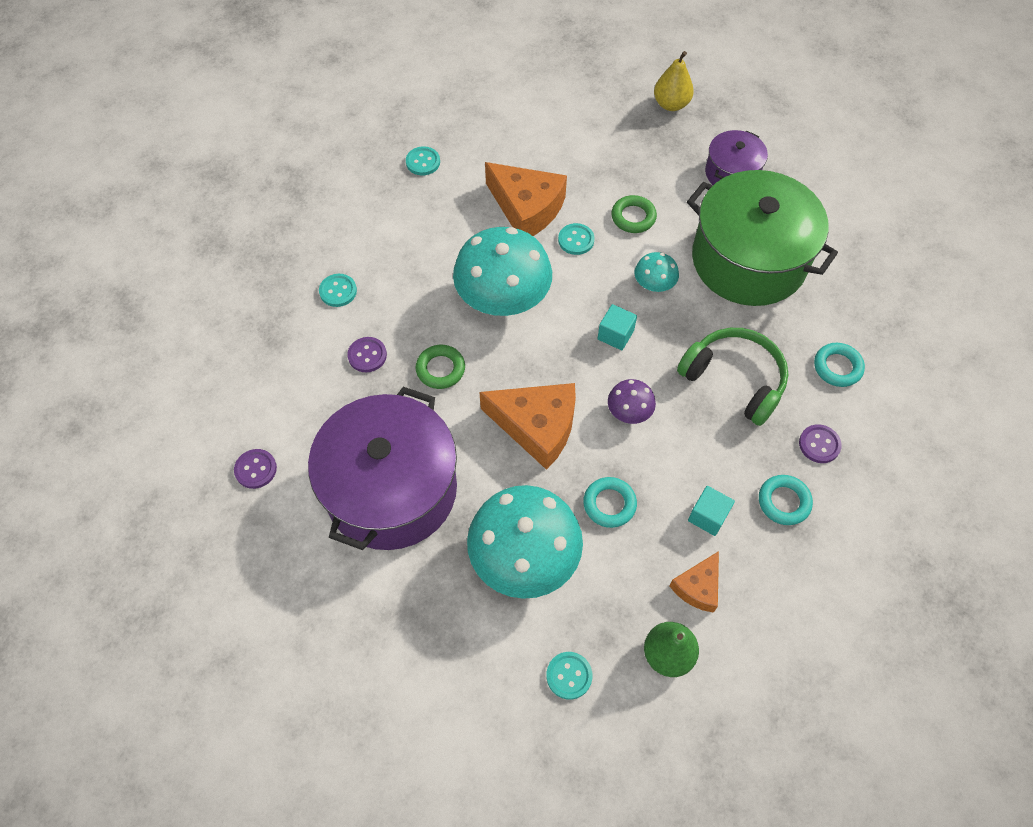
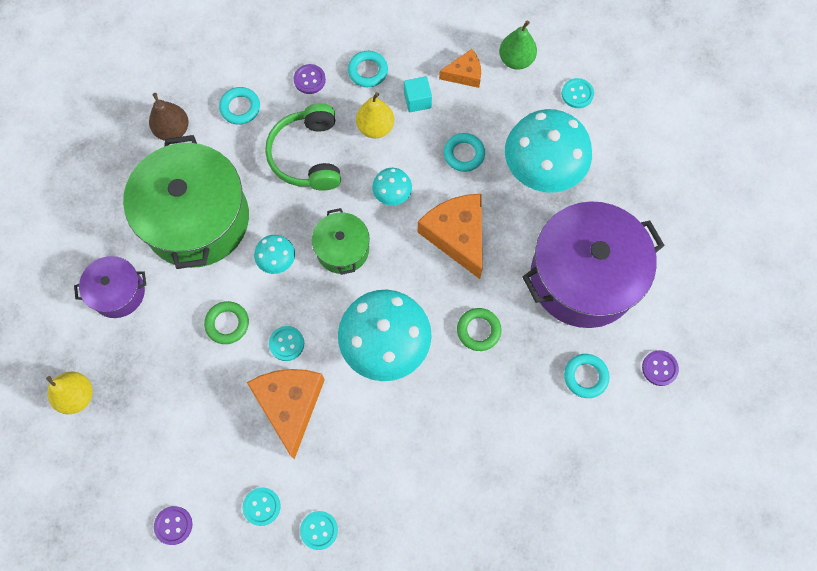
camera: 135 degrees left, 10 degrees up
(317, 409) = (585, 376): none -> turquoise ring
(338, 291) = (493, 463): turquoise button -> turquoise button (261, 506)
(367, 355) = (518, 387): purple button -> purple button (173, 525)
(615, 335) = (342, 249): turquoise cube -> green pot
(629, 412) = (392, 194): purple mushroom -> turquoise mushroom
(712, 455) = (375, 127): none -> yellow pear
(858, 303) = (173, 130): none -> brown pear

